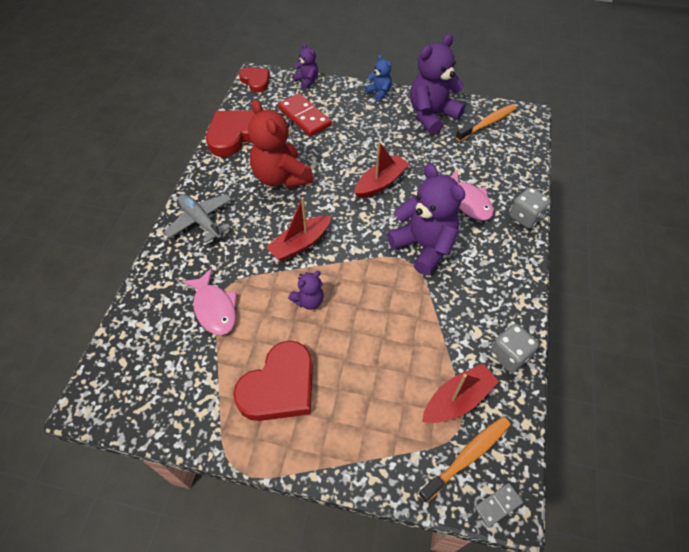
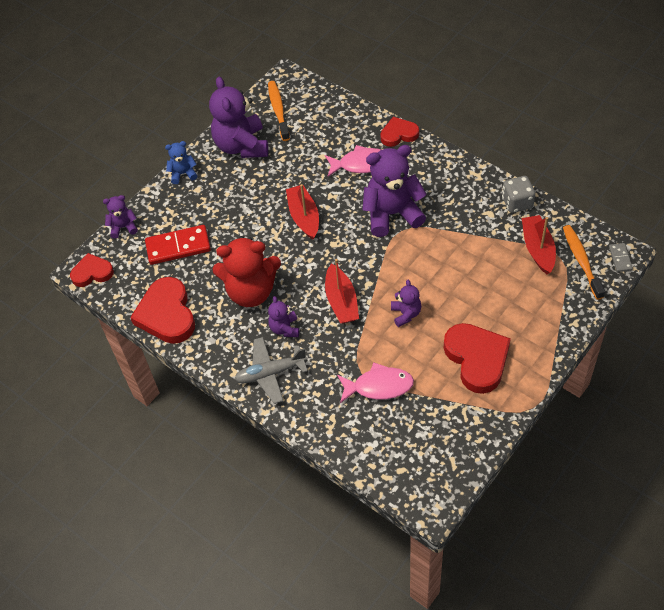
camera: 60 degrees left, 0 degrees up
(252, 213) = (284, 328): none -> purple teddy bear
(525, 217) = (399, 134): grey dice -> red heart

